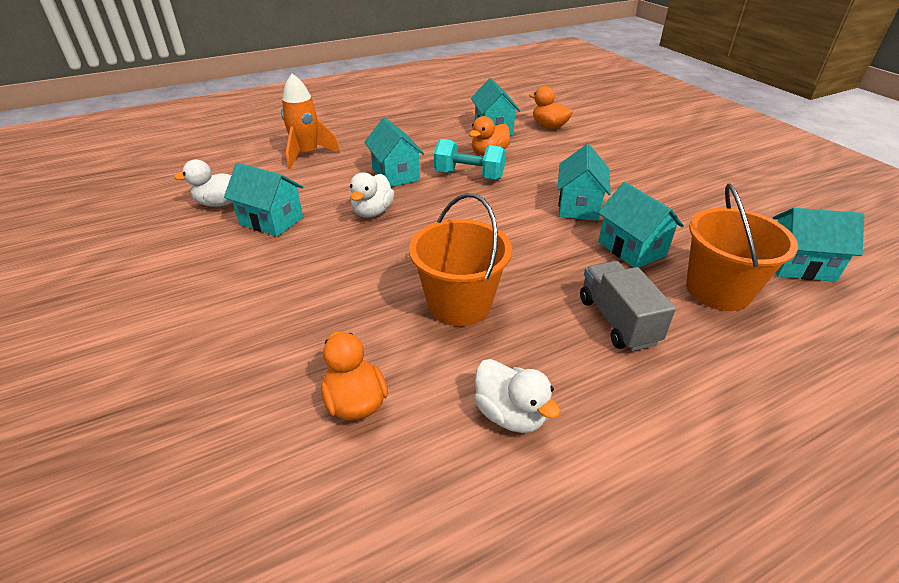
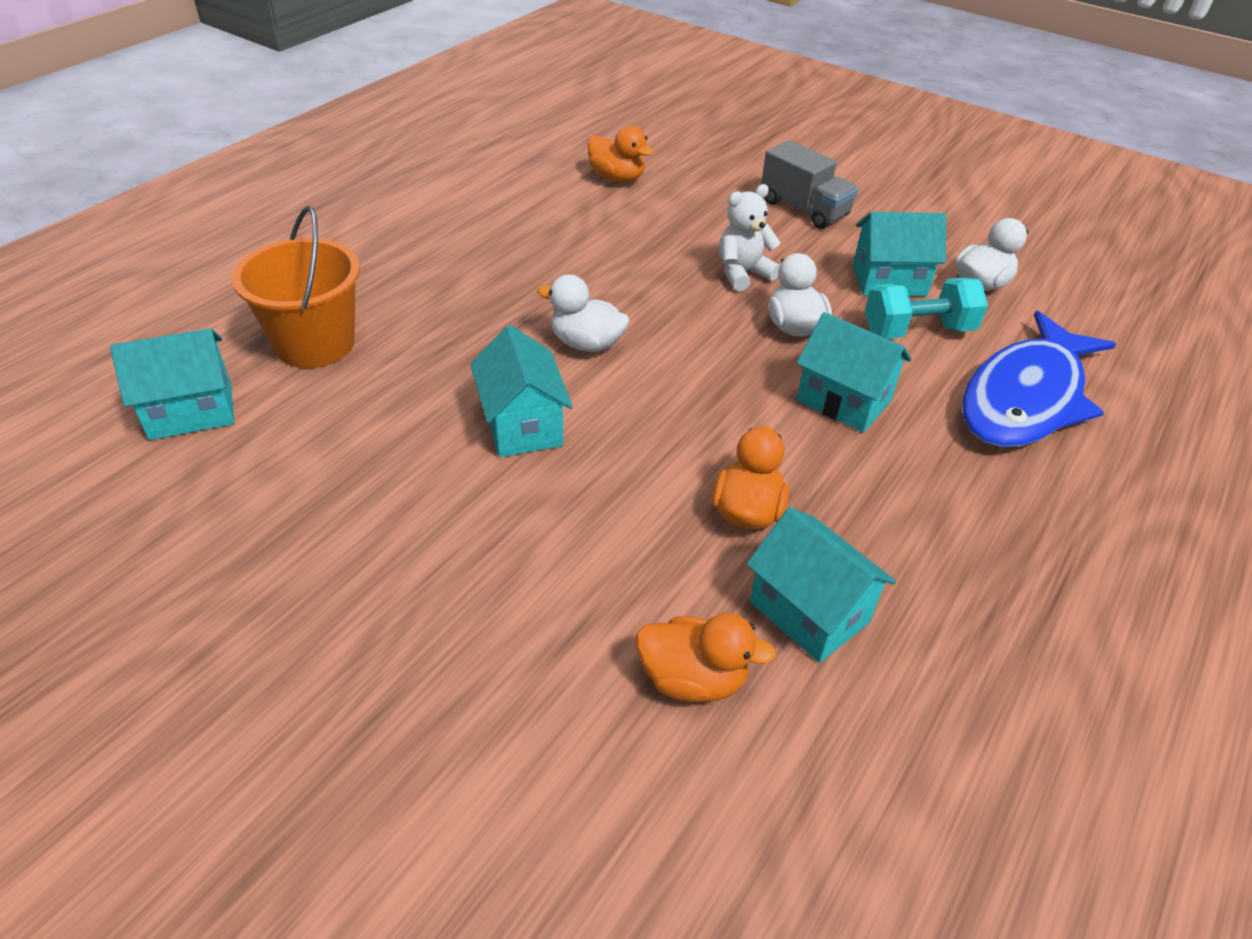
camera: 150 degrees right, 5 degrees up
(307, 154) = (1025, 398): orange rocket -> blue fish
(360, 253) = (743, 273): none -> white teddy bear
(459, 304) = (594, 255): orange bucket -> none
(469, 175) = (733, 437): turquoise dumbbell -> turquoise dumbbell (918, 331)
(510, 414) = (500, 198): white duck -> white duck (586, 343)
(617, 321) = (430, 281): grey truck -> grey truck (804, 208)
(631, 249) = (427, 371): turquoise house -> none

